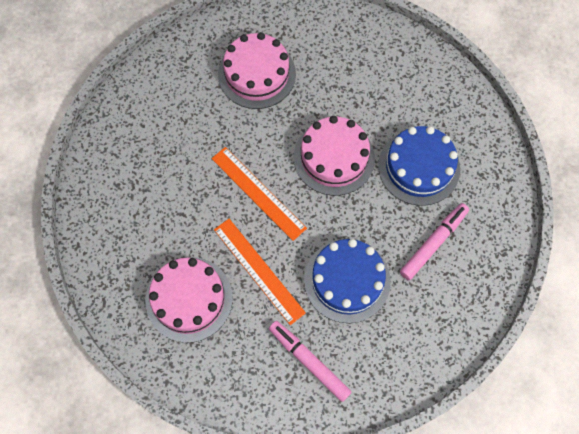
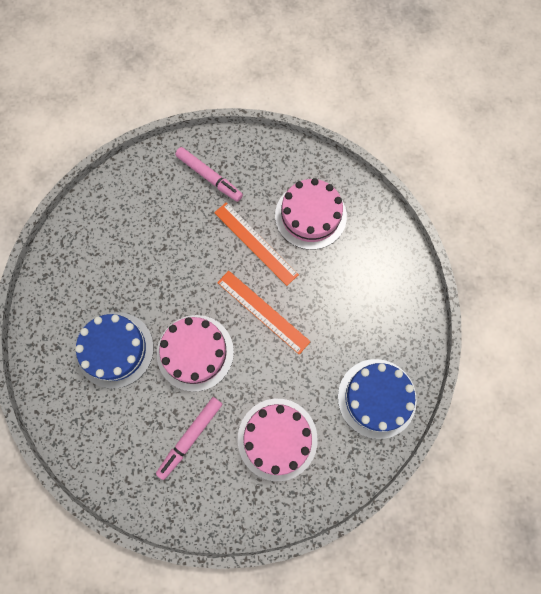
camera: 175 degrees right, 5 degrees up
(347, 280) = (180, 241): blue cake -> blue cake (376, 398)
(433, 243) = (105, 279): pink marker -> pink marker (190, 437)

